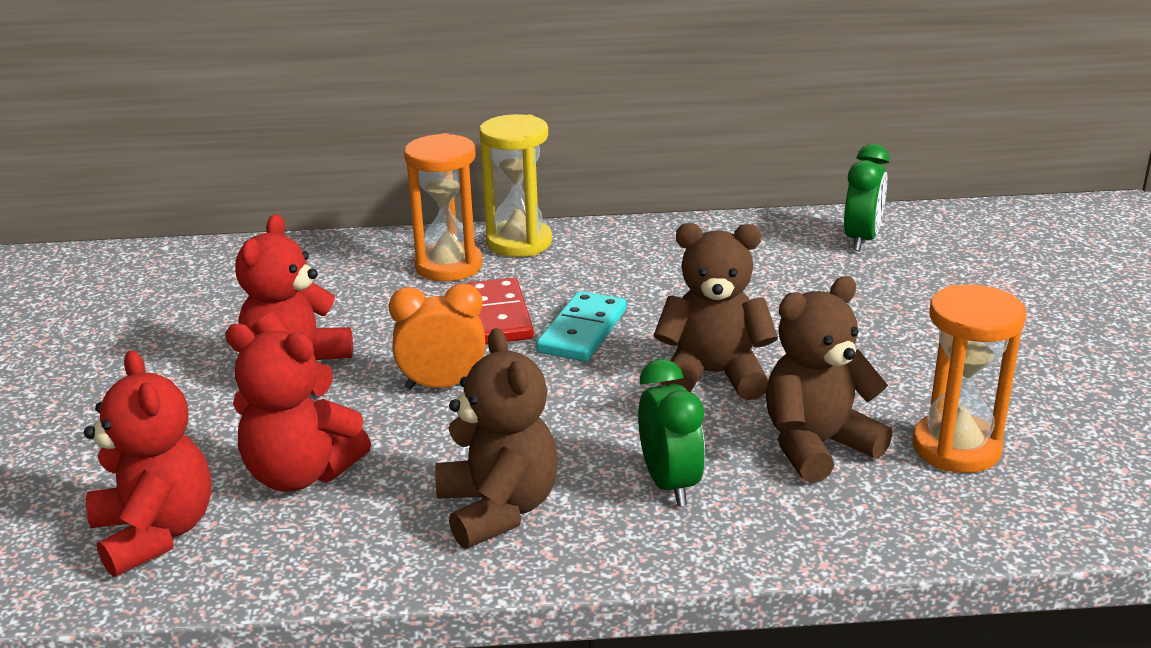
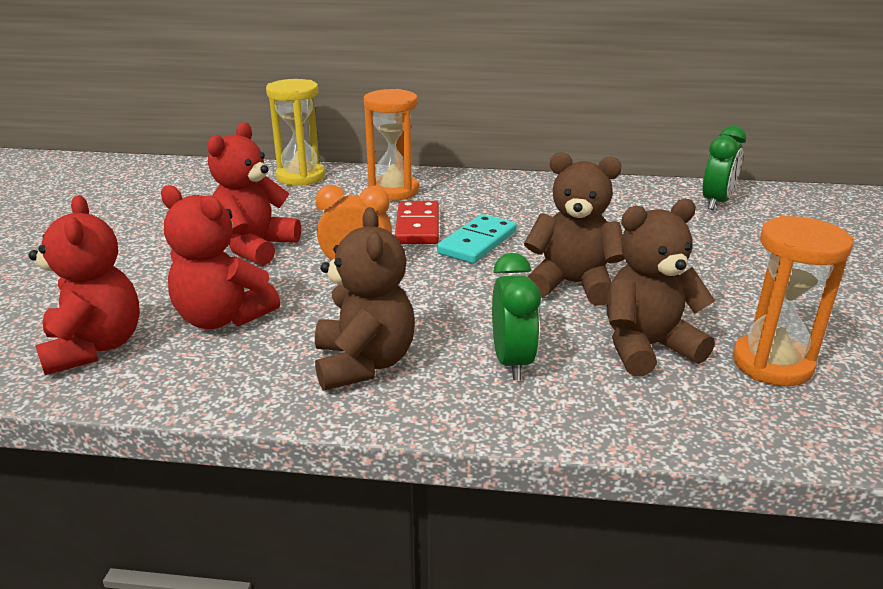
camera: 10 degrees right, 0 degrees up
(519, 243) = (450, 181): yellow hourglass -> yellow hourglass (301, 177)

